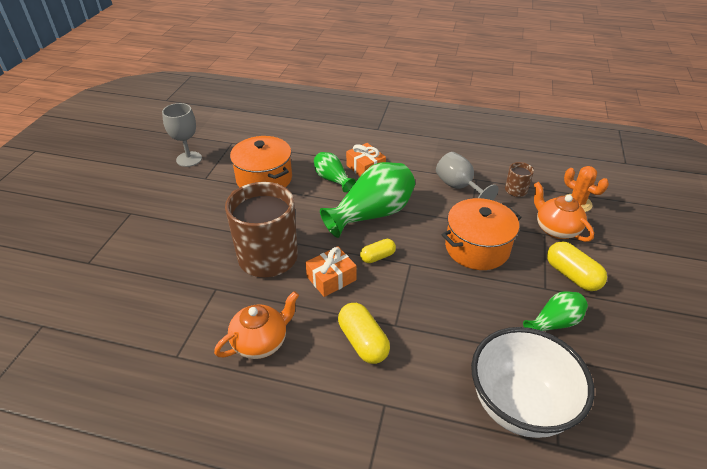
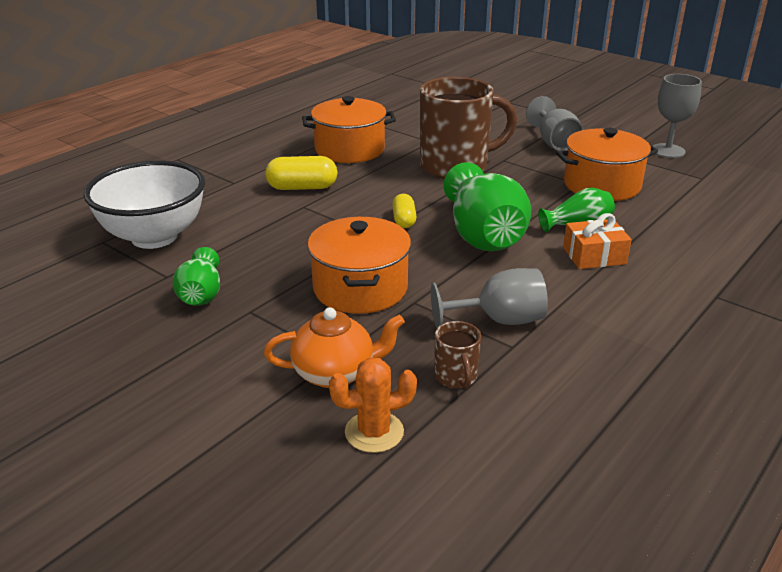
camera: 115 degrees right, 10 degrees down
(192, 213) = (554, 143): none -> grey goblet
(261, 342) = (349, 149): orange teapot -> orange pot
(331, 278) = (395, 190): orange gift -> none
(571, 275) = (245, 342): yellow capsule -> none

